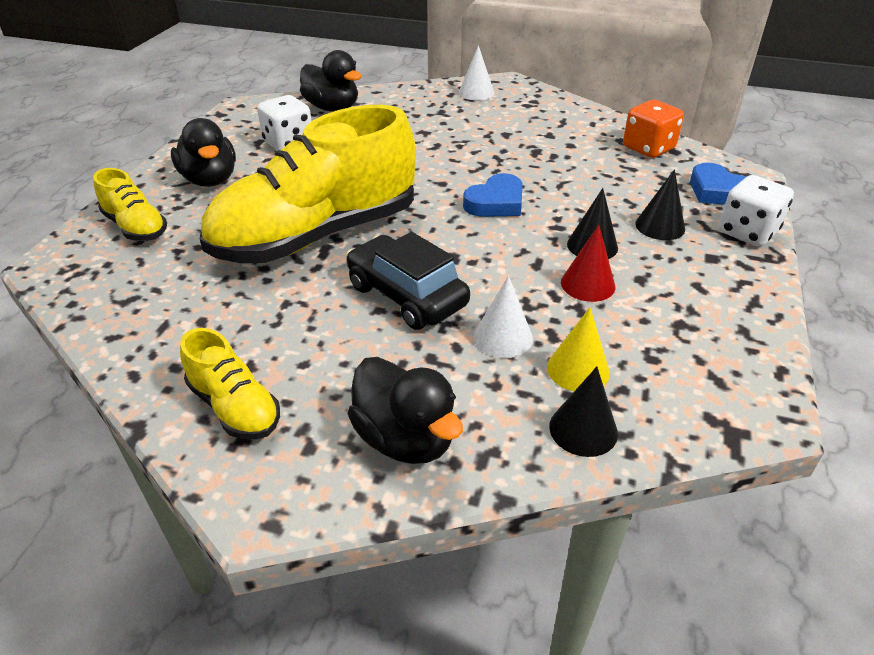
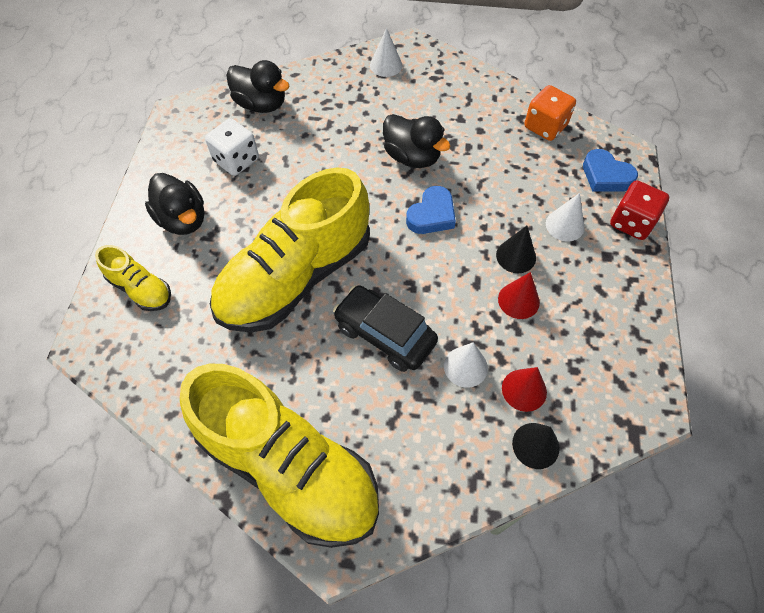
camera: 10 degrees left, 20 degrees up
(234, 407) = (288, 468): yellow shoe -> yellow shoe, size x2.23
(405, 439) = (417, 475): black duck -> black duck (412, 157)
(578, 369) = (524, 390): yellow cone -> red cone
(660, 226) = (565, 225): black cone -> white cone
(747, 232) = (631, 222): white dice -> red dice

